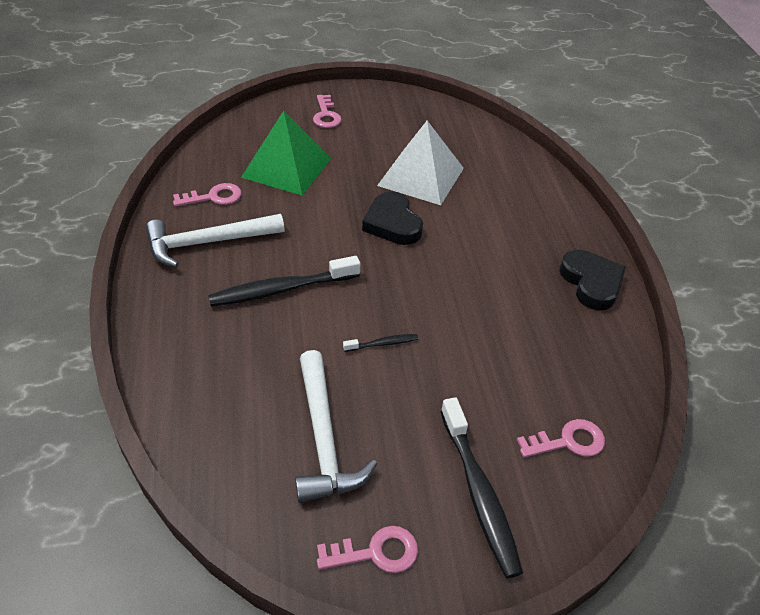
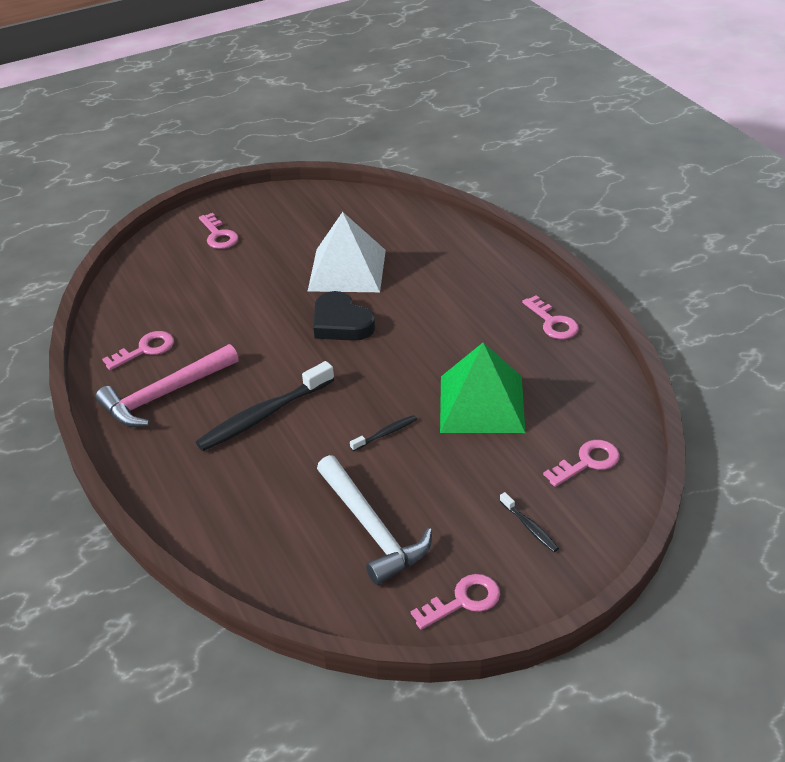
camera: 15 degrees left, 5 degrees down
(207, 242) = (164, 394): white hammer -> pink hammer
(286, 167) = (205, 299): green pyramid -> green pyramid (481, 404)
(479, 493) = (530, 527): black toothbrush -> black toothbrush, size x0.47
(591, 283) = (552, 322): black heart -> pink key

